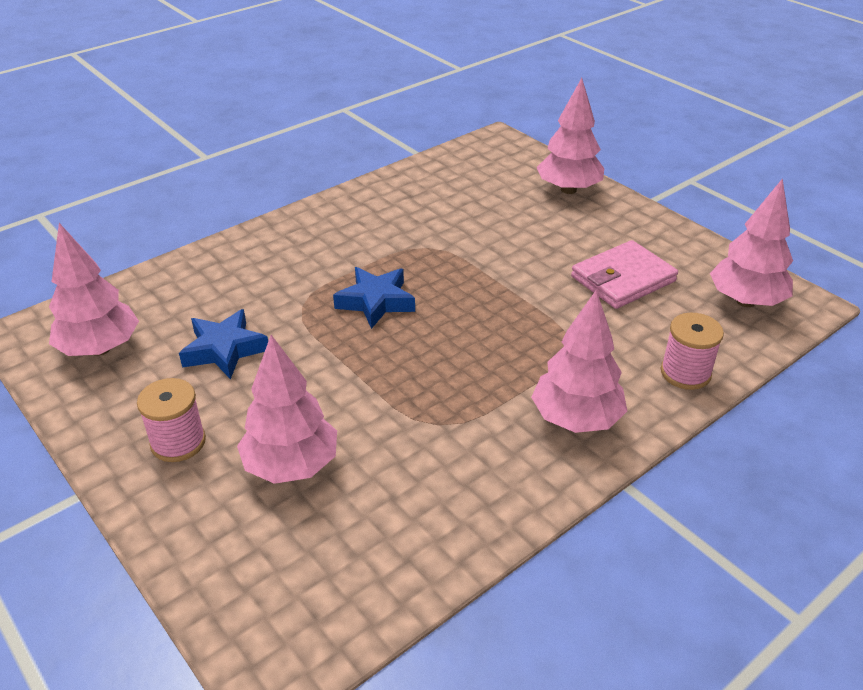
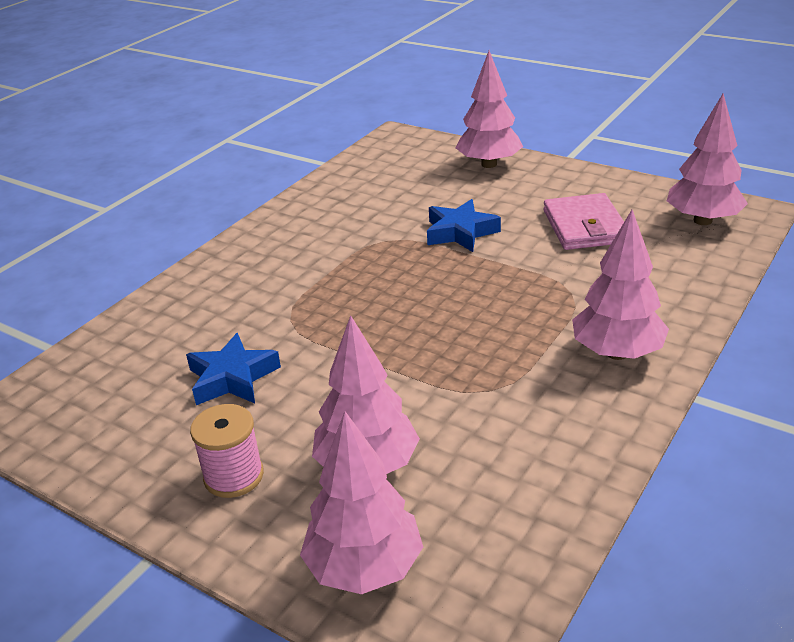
camera: 15 degrees left, 5 degrees down
(100, 349) = (93, 410): pink tree -> pink tree (364, 568)
(376, 302) = (363, 298): blue star -> blue star (460, 232)
(623, 279) = (584, 226): pink wallet -> pink wallet turned 45 degrees counterclockwise
(685, 373) = (688, 290): pink spool -> none

